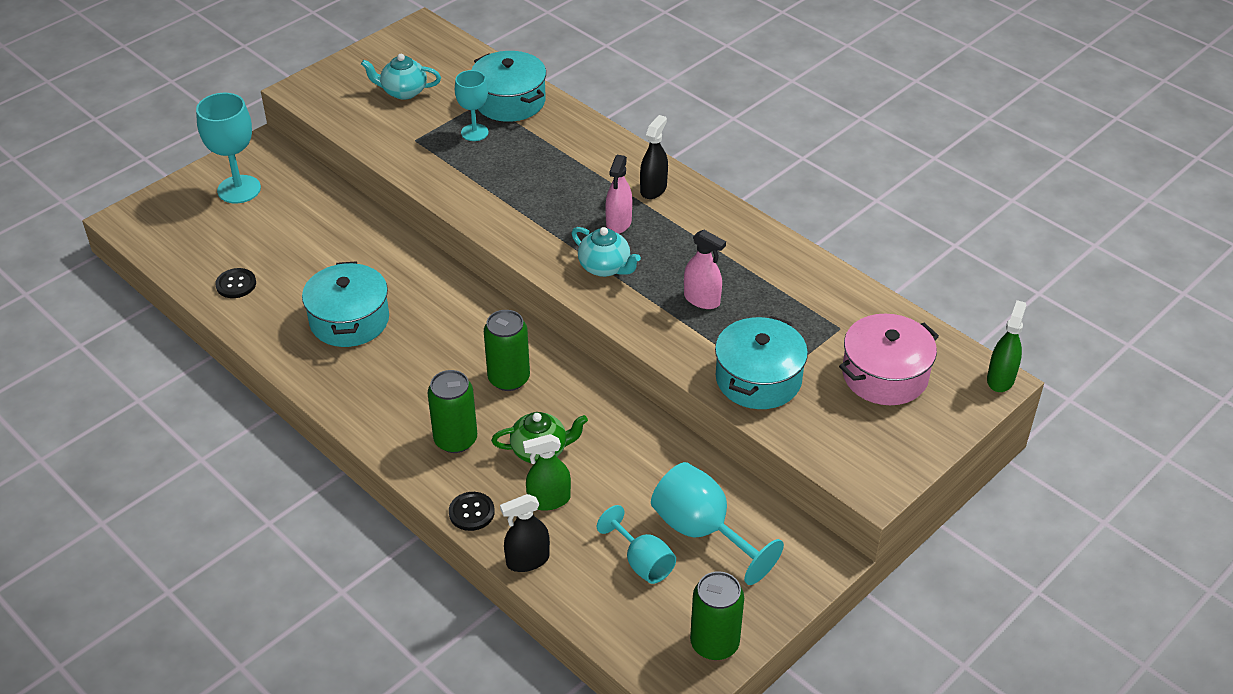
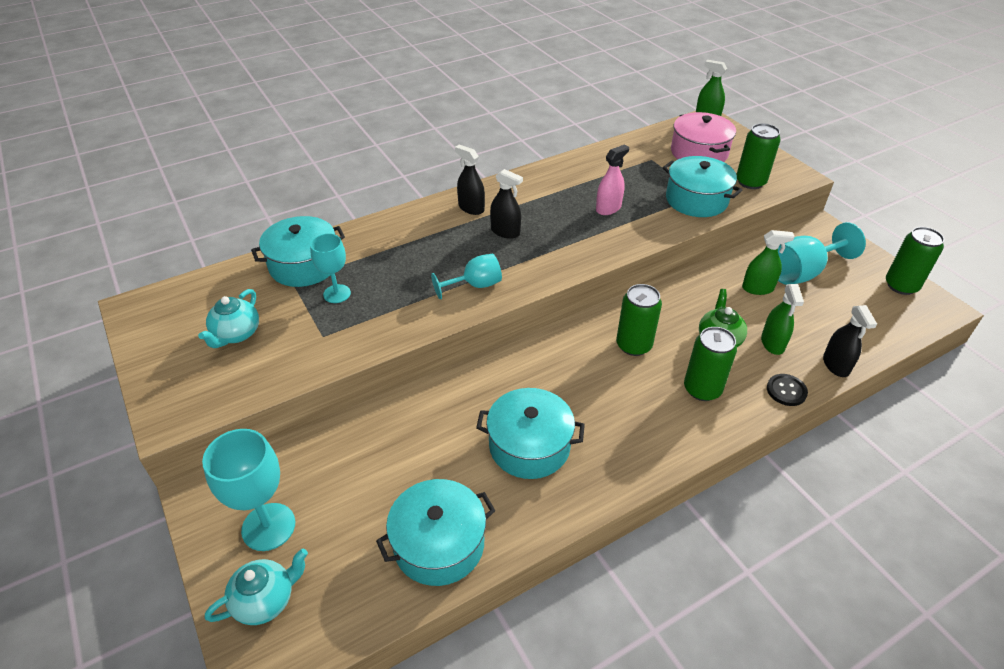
camera: 75 degrees left, 0 degrees up
(236, 284) = (439, 544): black button -> turquoise pot
(605, 267) = (557, 247): turquoise teapot -> turquoise teapot (265, 600)
(618, 223) = (505, 232): pink spray bottle -> black spray bottle
(642, 562) = (832, 305): turquoise goblet -> turquoise goblet (475, 285)
(650, 485) = (757, 288): none -> green spray bottle
(830, 433) = (750, 182): none -> green can

